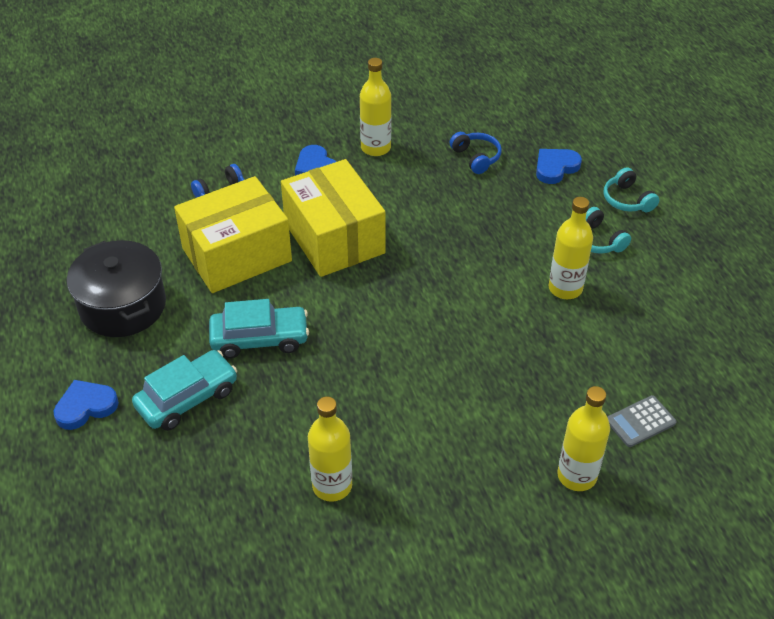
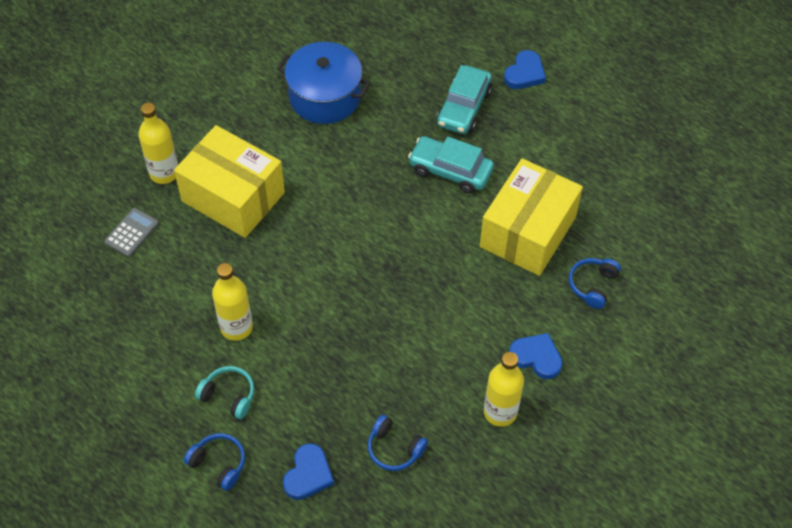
camera: 150 degrees right, 10 degrees up
(123, 306) = (572, 150): black pot -> none
(260, 339) = (450, 171): turquoise car -> turquoise car turned 60 degrees clockwise
(332, 486) = (325, 97): yellow bottle -> blue pot
(334, 238) = (462, 286): yellow box -> yellow box (233, 197)
(627, 200) = (218, 464): turquoise headphones -> blue headphones

